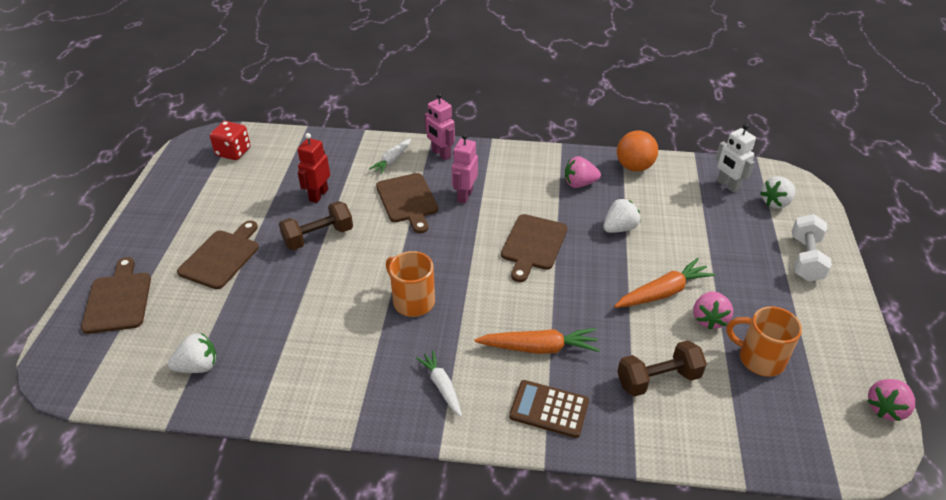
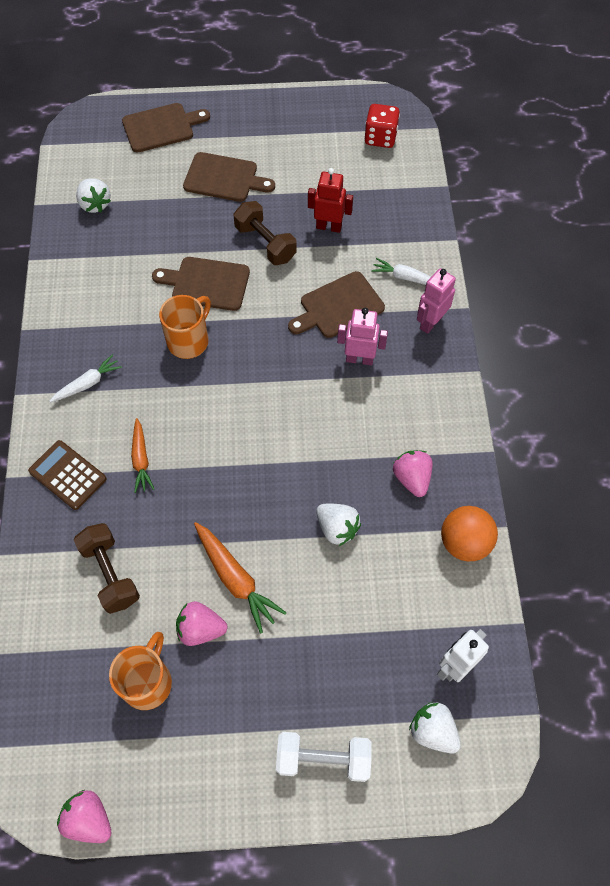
camera: 80 degrees right, 20 degrees up
(533, 245) = (290, 438): brown cutting board -> brown cutting board (207, 283)
(539, 348) = (141, 459): orange carrot -> orange carrot, size x0.66
(549, 409) = (67, 475): brown calculator -> brown calculator turned 60 degrees counterclockwise

